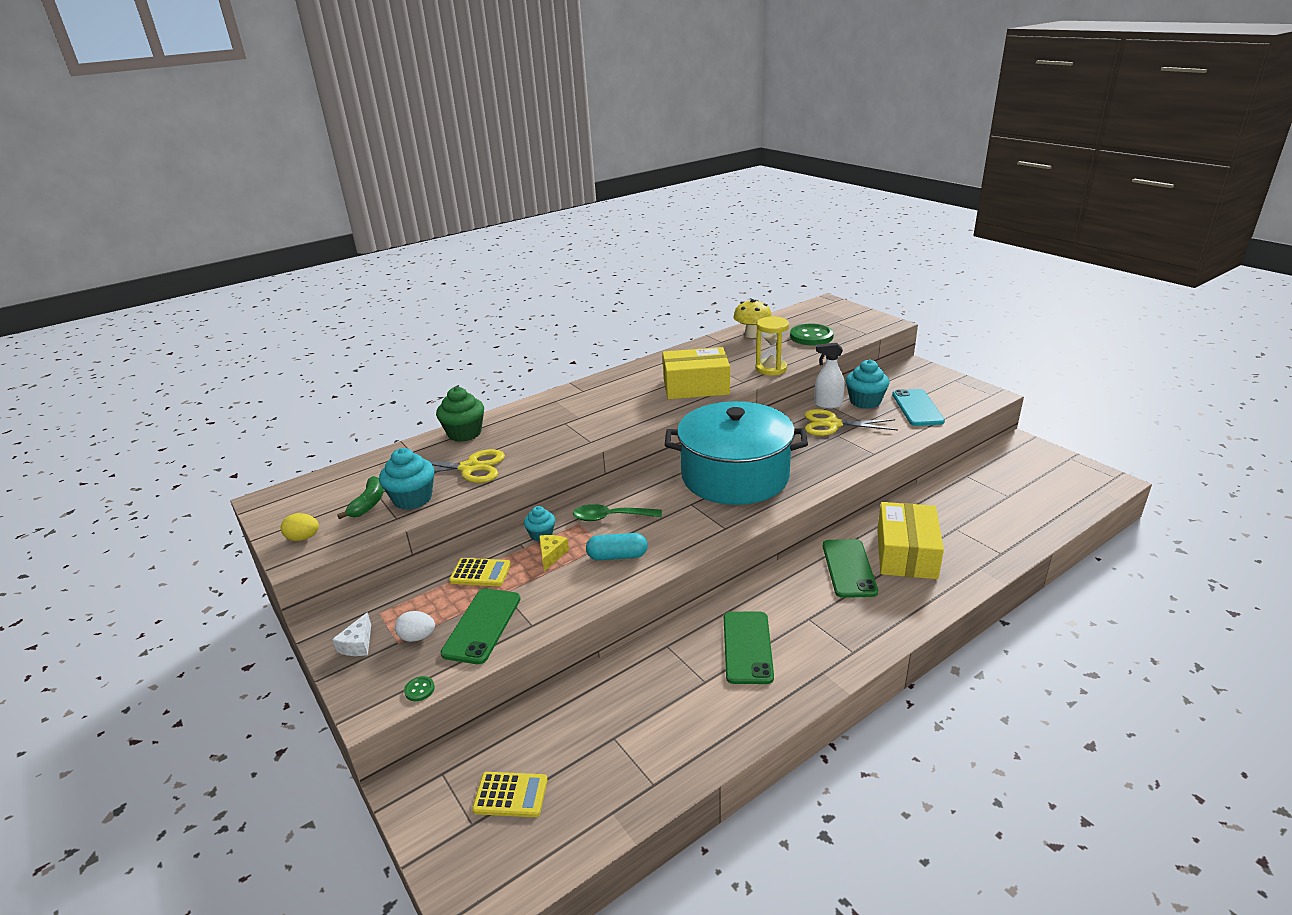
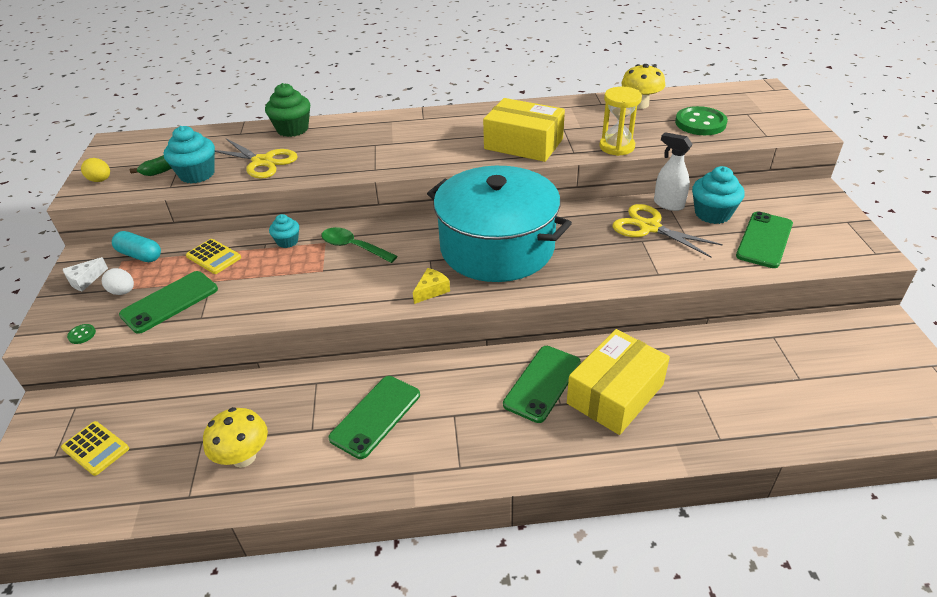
camera: 30 degrees right, 10 degrees up
(551, 555) = (276, 263): yellow cheese -> yellow cheese (431, 290)
(617, 556) = (321, 284): turquoise capsule -> turquoise capsule (140, 255)
(668, 730) = (244, 457): none -> yellow mushroom
(917, 408) = (764, 240): turquoise phone -> green phone

